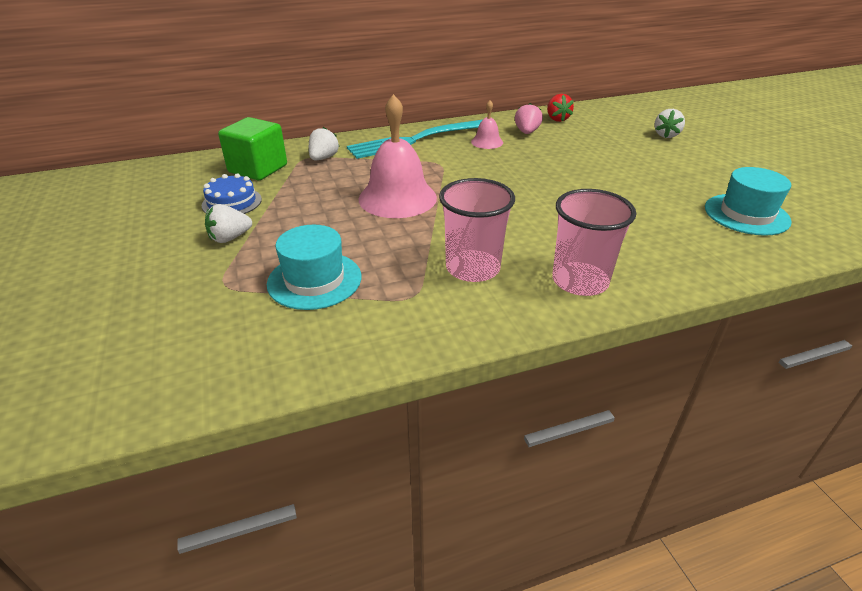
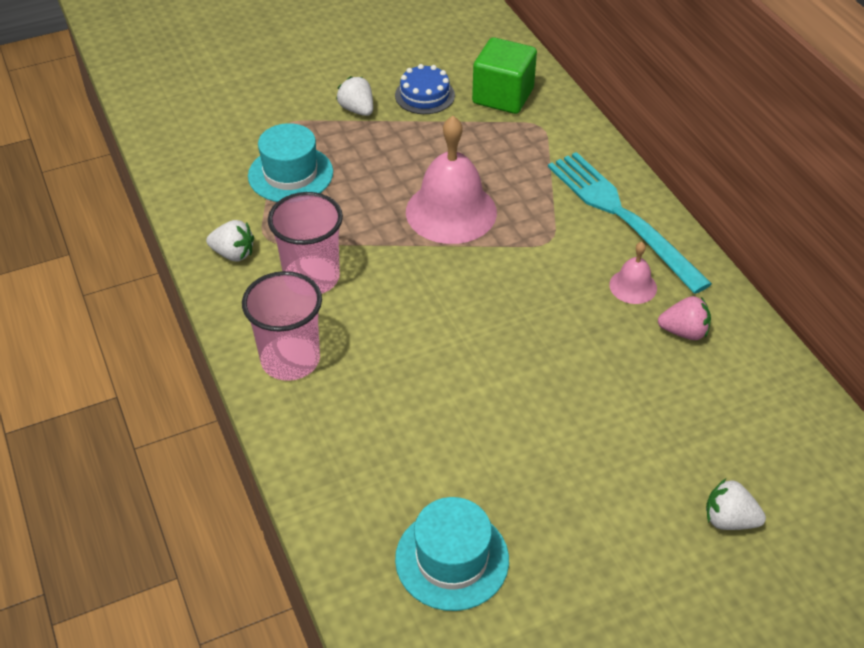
camera: 85 degrees right, 10 degrees up
(323, 158) = (542, 140): white strawberry -> white strawberry (233, 254)
(557, 119) = (754, 373): red strawberry -> none

